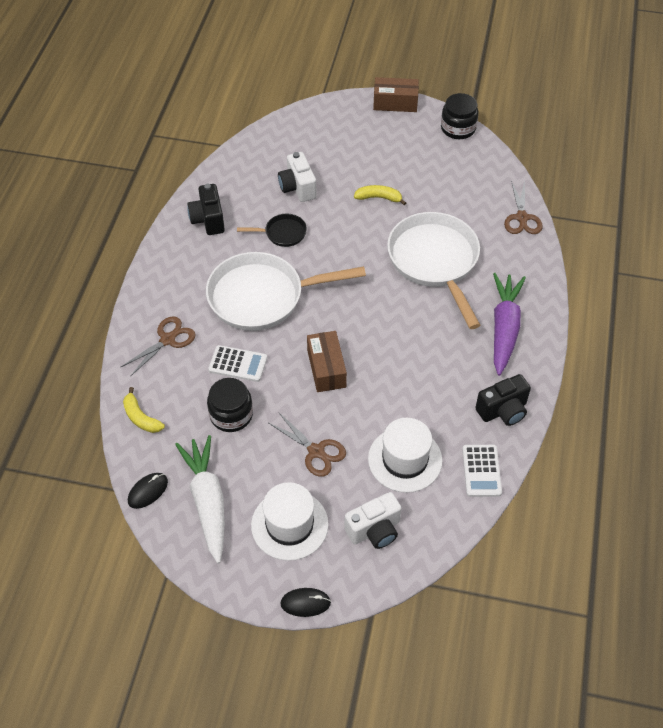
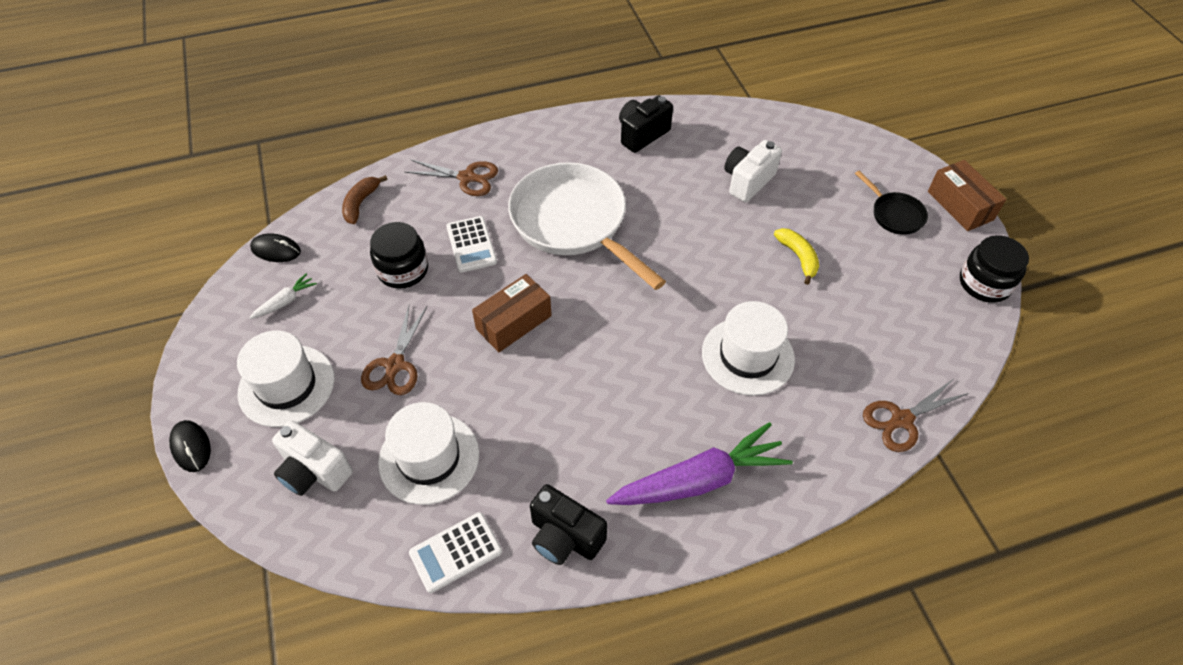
camera: 60 degrees right, 0 degrees up
(141, 417) = (360, 203): yellow banana -> brown banana
(207, 501) = (285, 301): white carrot -> white carrot, size x0.44
(282, 233) = (673, 199): black pan -> black pan (894, 214)
(435, 261) = (747, 356): white pan -> white hat

